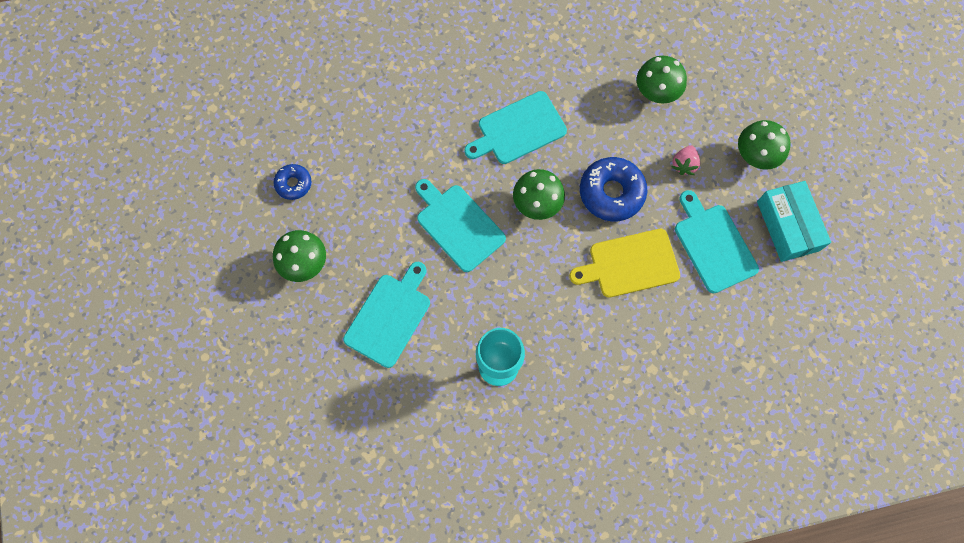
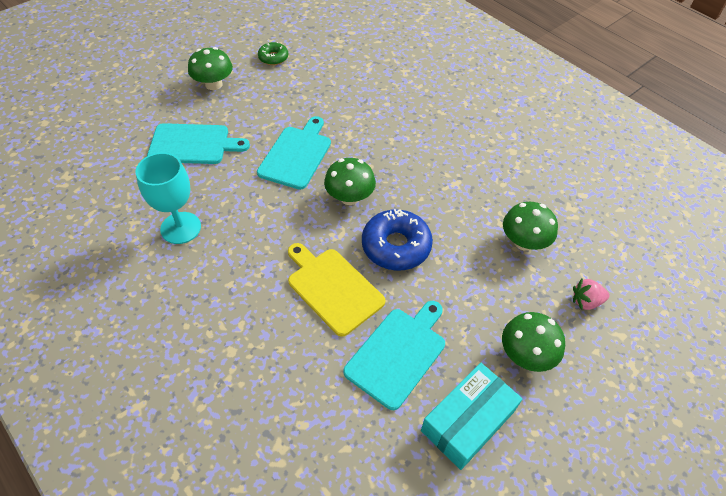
camera: 60 degrees right, 20 degrees down
(293, 184) = (273, 58): blue donut -> green donut
(518, 129) = (408, 160): turquoise cutting board -> none
(684, 164) = (466, 293): pink strawberry -> pink strawberry (586, 301)

